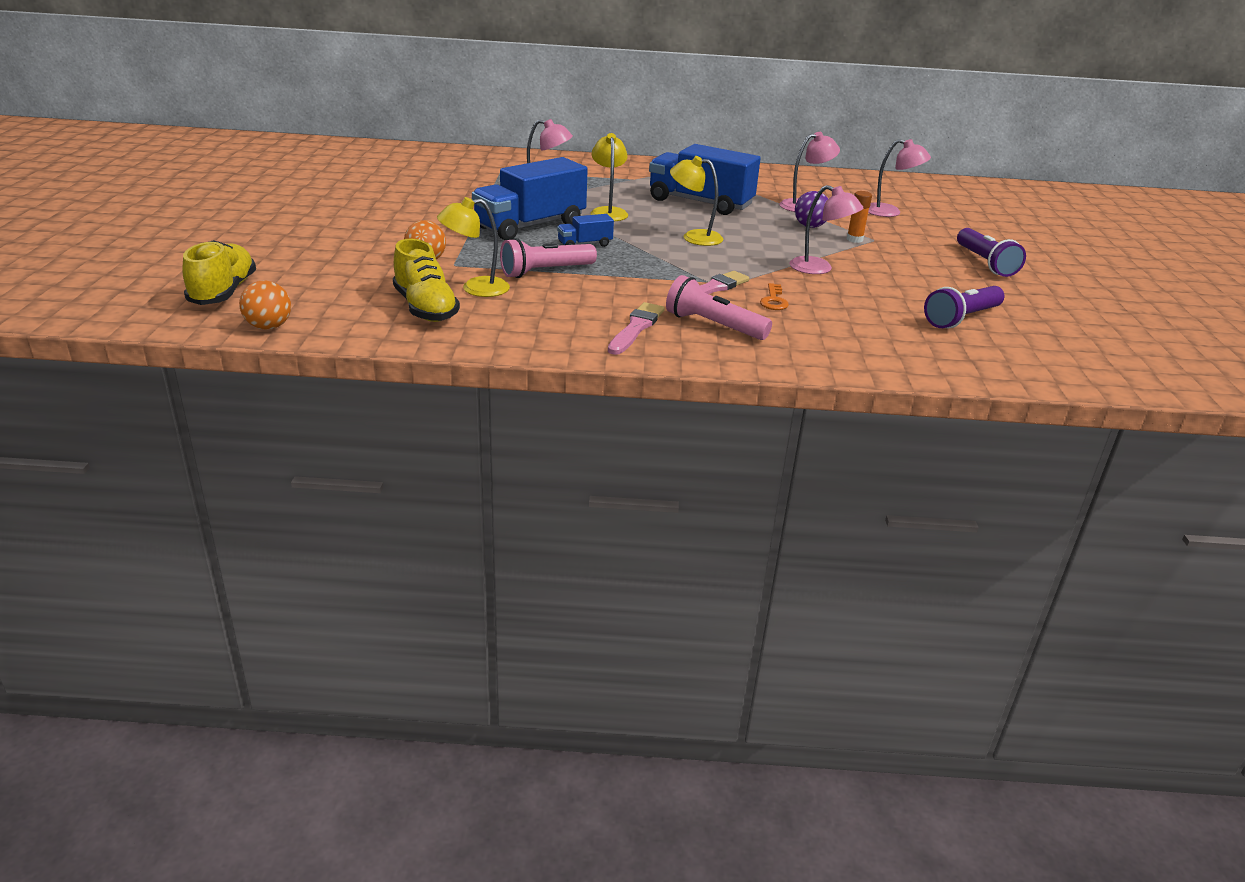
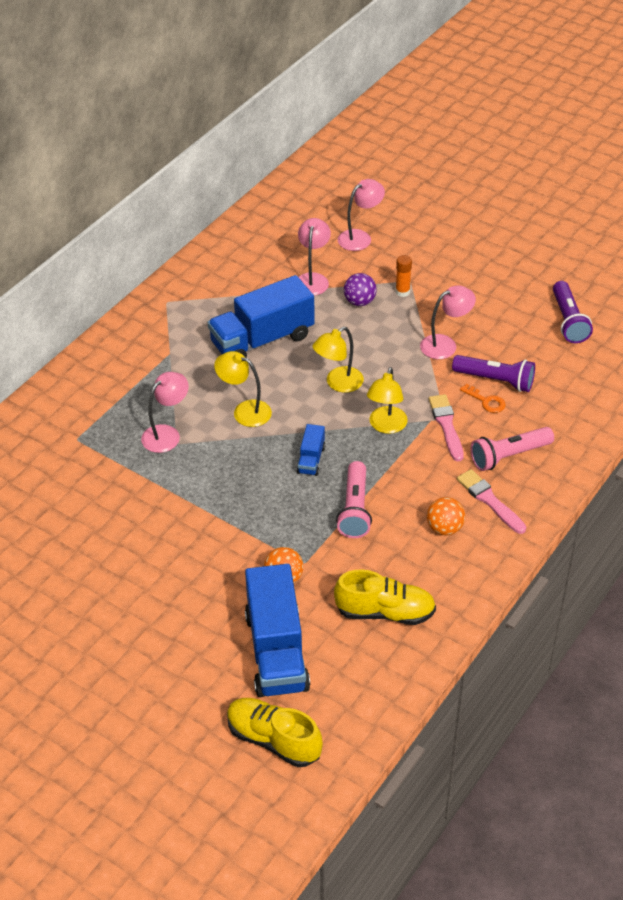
camera: 55 degrees left, 15 degrees up
(269, 327) = (366, 724): orange ball -> orange ball (444, 528)
(475, 288) = (363, 566): yellow lamp -> yellow lamp (386, 426)
(530, 226) = (245, 477): blue truck -> blue truck (277, 651)
(985, 263) = (488, 249): purple flashlight -> purple flashlight (495, 380)

